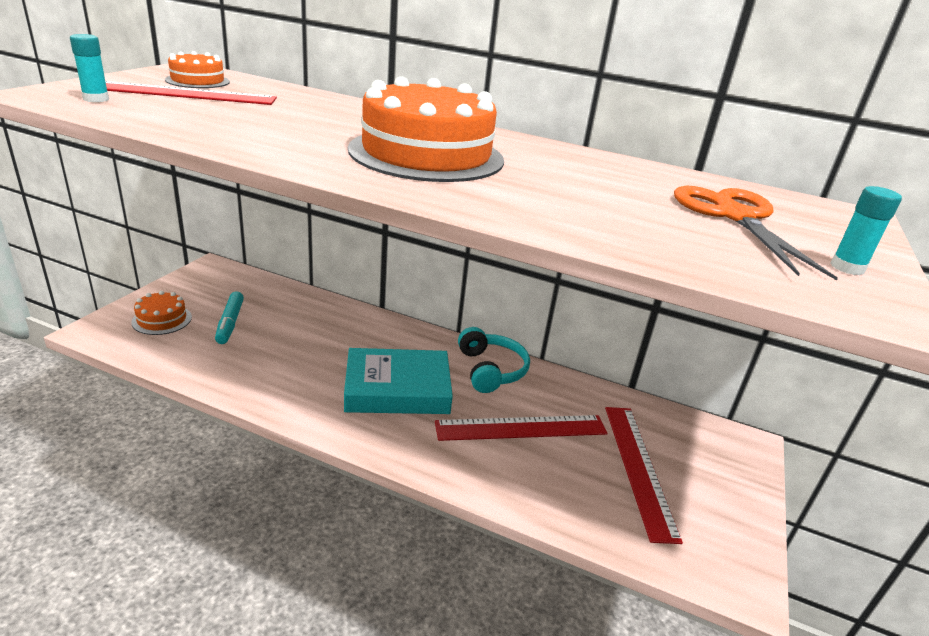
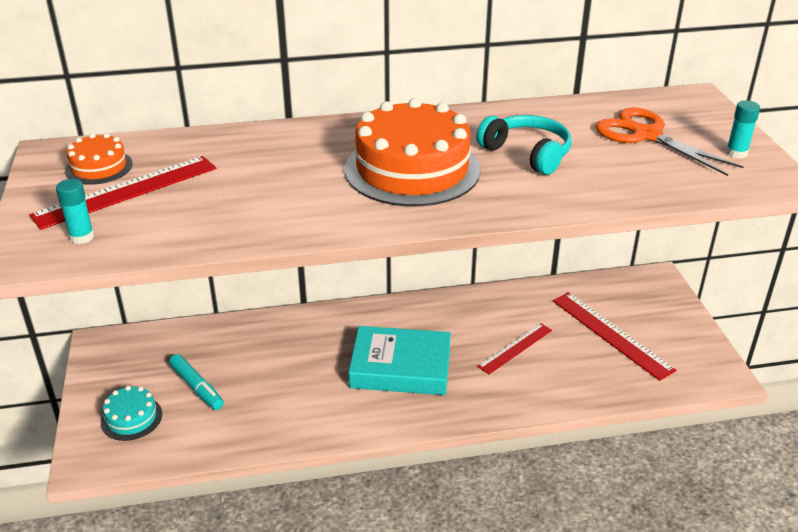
camera: 30 degrees left, 5 degrees up
(162, 319) = (131, 418): orange cake -> turquoise cake
(397, 389) = (400, 367): turquoise book -> turquoise book turned 45 degrees clockwise
(491, 370) = (448, 313): turquoise headphones -> turquoise headphones (527, 153)
(521, 428) = (515, 348): red ruler -> red ruler, size x0.64

